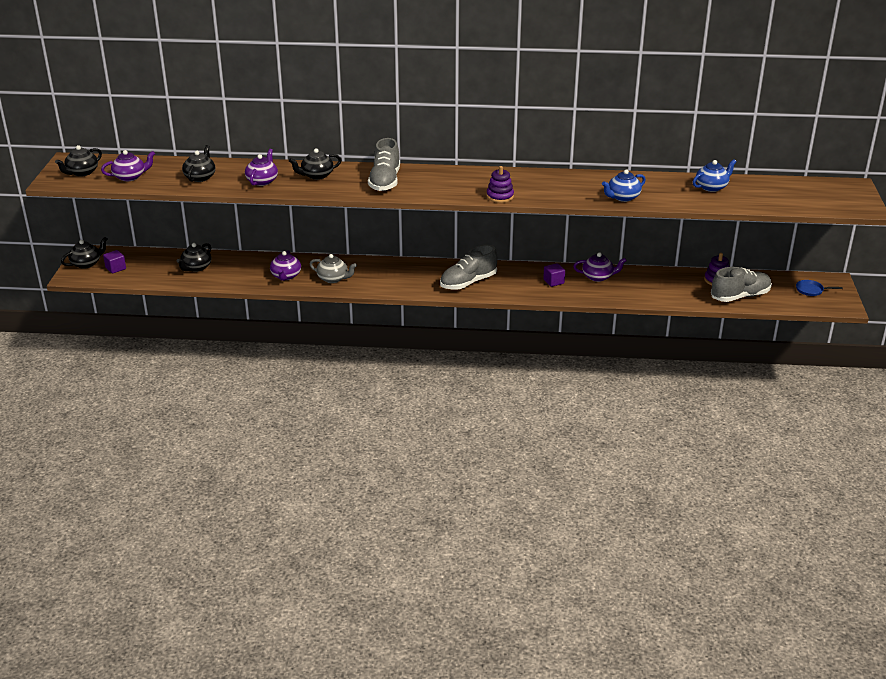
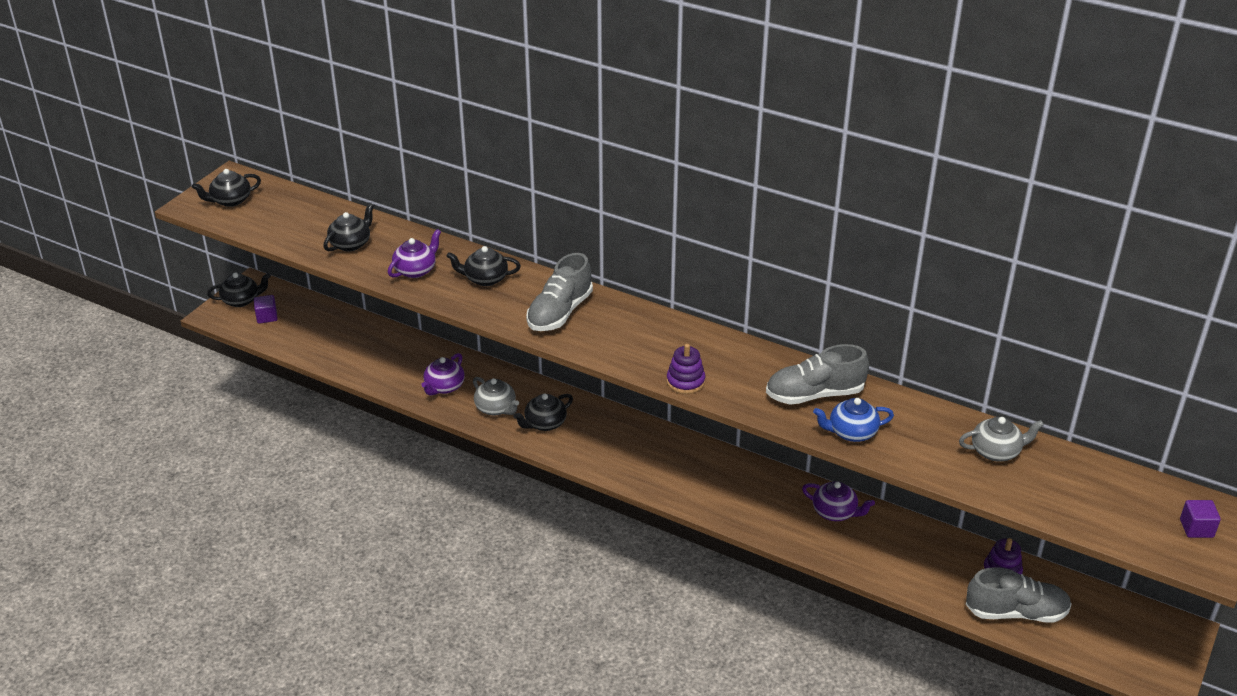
camera: 25 degrees right, 5 degrees up
(130, 177) = (276, 222): purple teapot -> none
(196, 267) = (353, 342): black teapot -> black teapot (544, 423)
(468, 282) = (656, 467): grey shoe -> grey shoe (814, 394)
(553, 282) = (769, 501): purple cube -> purple cube (1196, 528)
(711, 187) = (996, 451): blue teapot -> grey teapot
(811, 290) = (1134, 637): blue pan -> none

